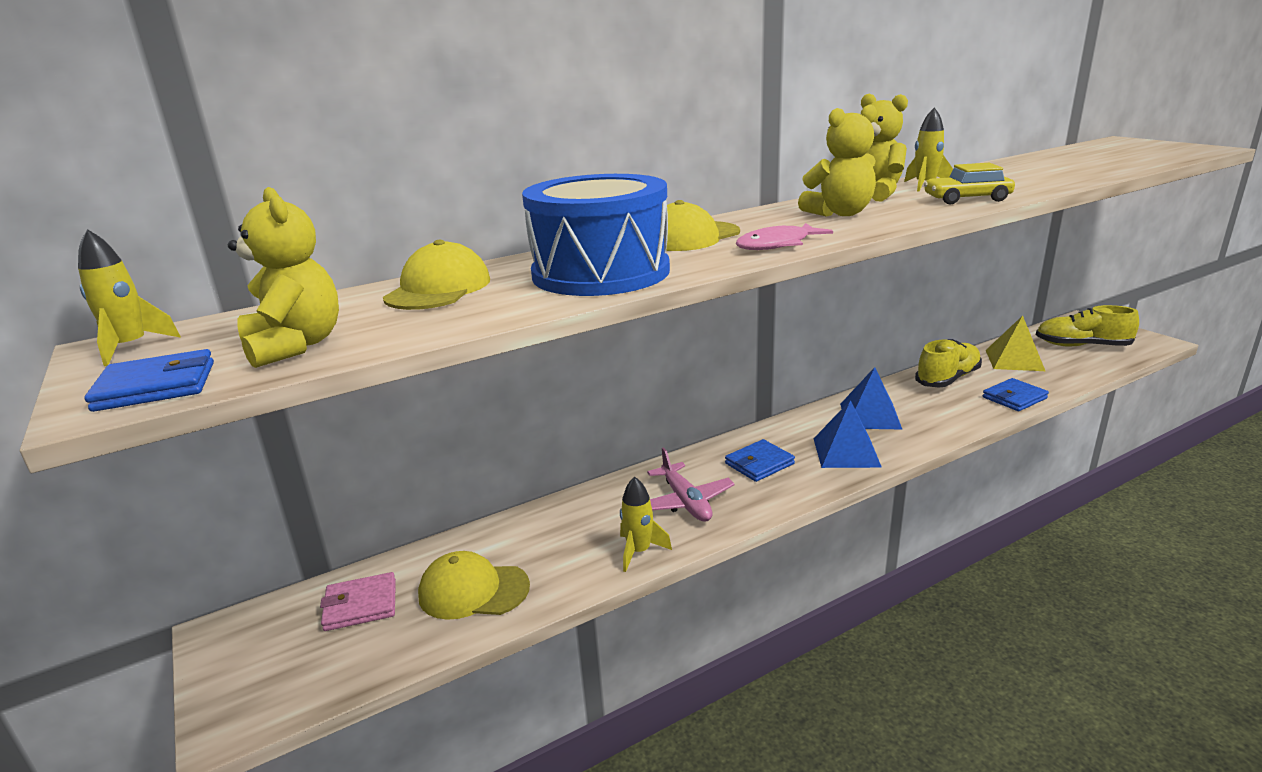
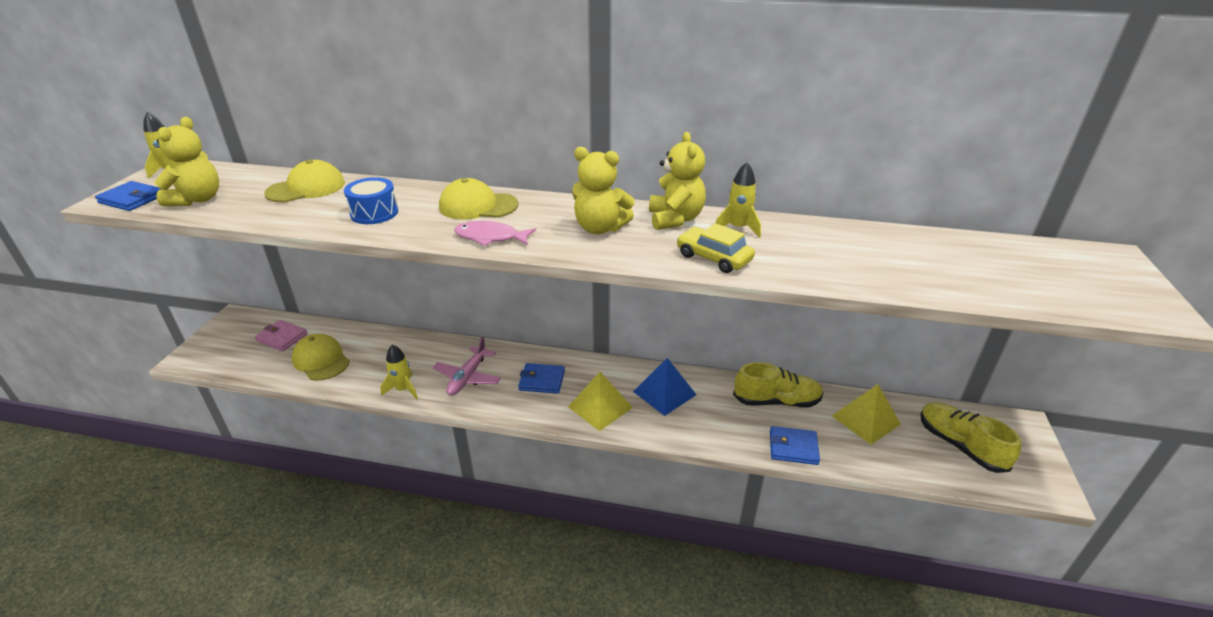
camera: 40 degrees right, 10 degrees up
(601, 273) = (374, 213): blue drum -> blue drum, size x0.50
(846, 452) = (600, 407): blue pyramid -> yellow pyramid

